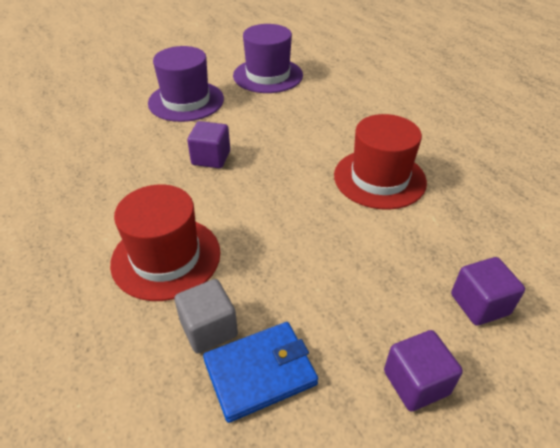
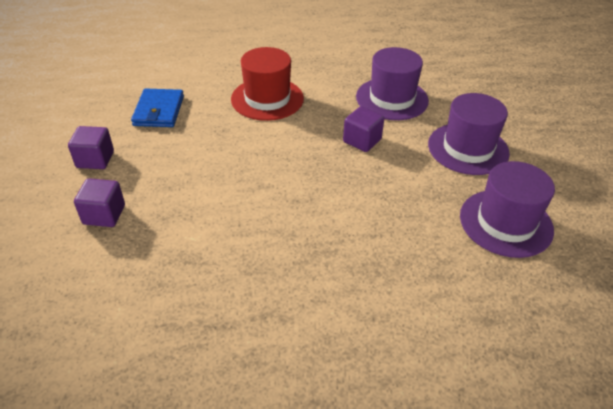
camera: 115 degrees right, 0 degrees up
(120, 157) = (392, 99): none -> purple hat
(209, 329) = (201, 102): grey cube -> none
(379, 178) = (265, 229): red hat -> none

